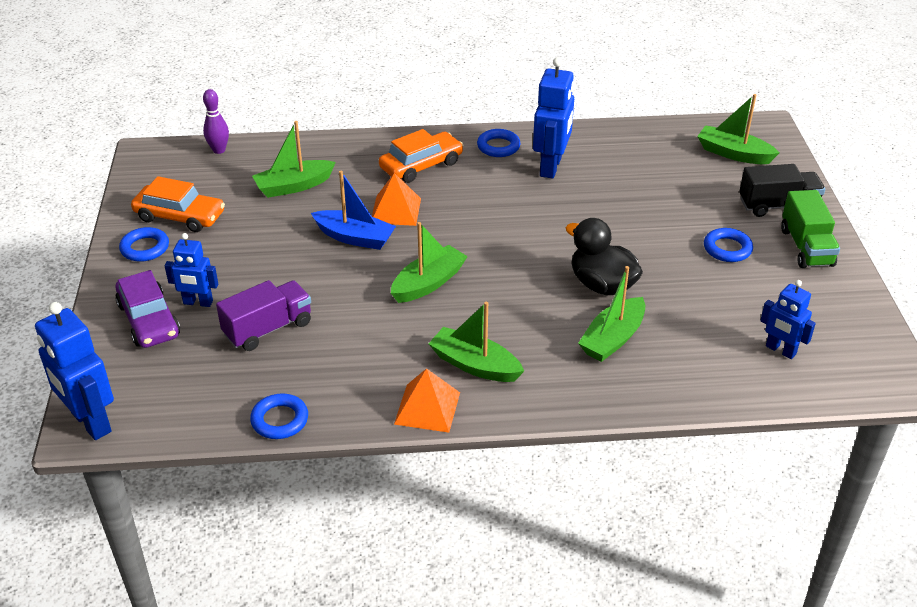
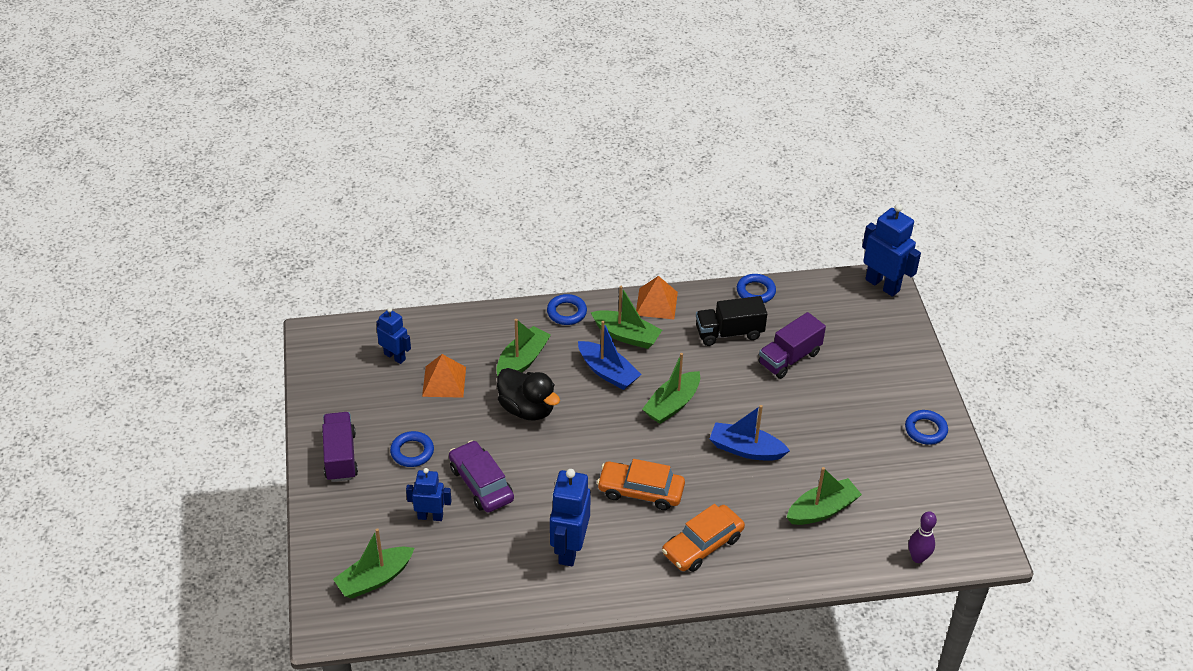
camera: 175 degrees right, 5 degrees up
(149, 320) = (885, 362): purple car -> purple car (481, 483)
(180, 216) = (913, 467): orange car -> orange car (640, 491)
(198, 302) = (854, 378): blue robot -> blue robot (430, 516)
(395, 210) = (716, 483): orange pyramid -> orange pyramid (444, 381)
(498, 146) = (625, 578): blue ring -> blue ring (566, 312)
(503, 321) = (608, 372): none -> blue boat
(733, 154) = (374, 579): green boat -> green boat turned 120 degrees clockwise
(778, 206) = (350, 506): black truck -> black truck (729, 333)
(806, 247) = (340, 457): green truck -> purple truck

